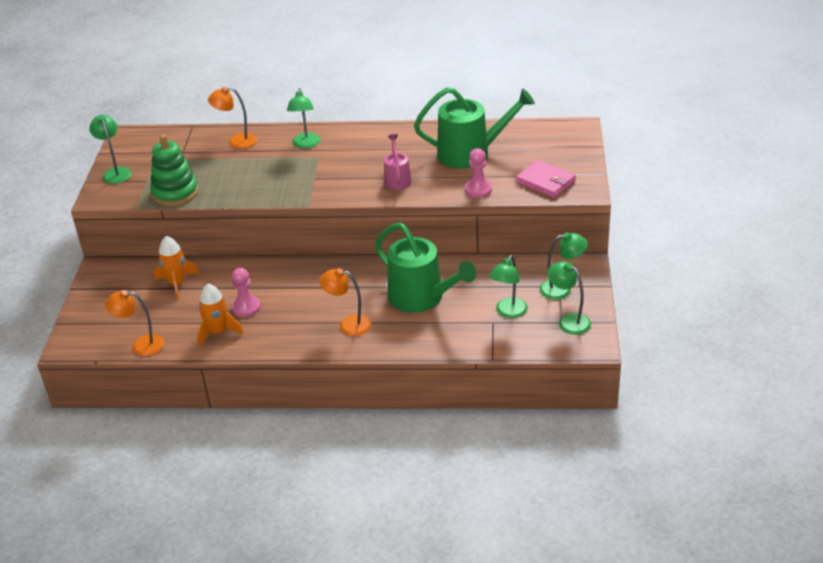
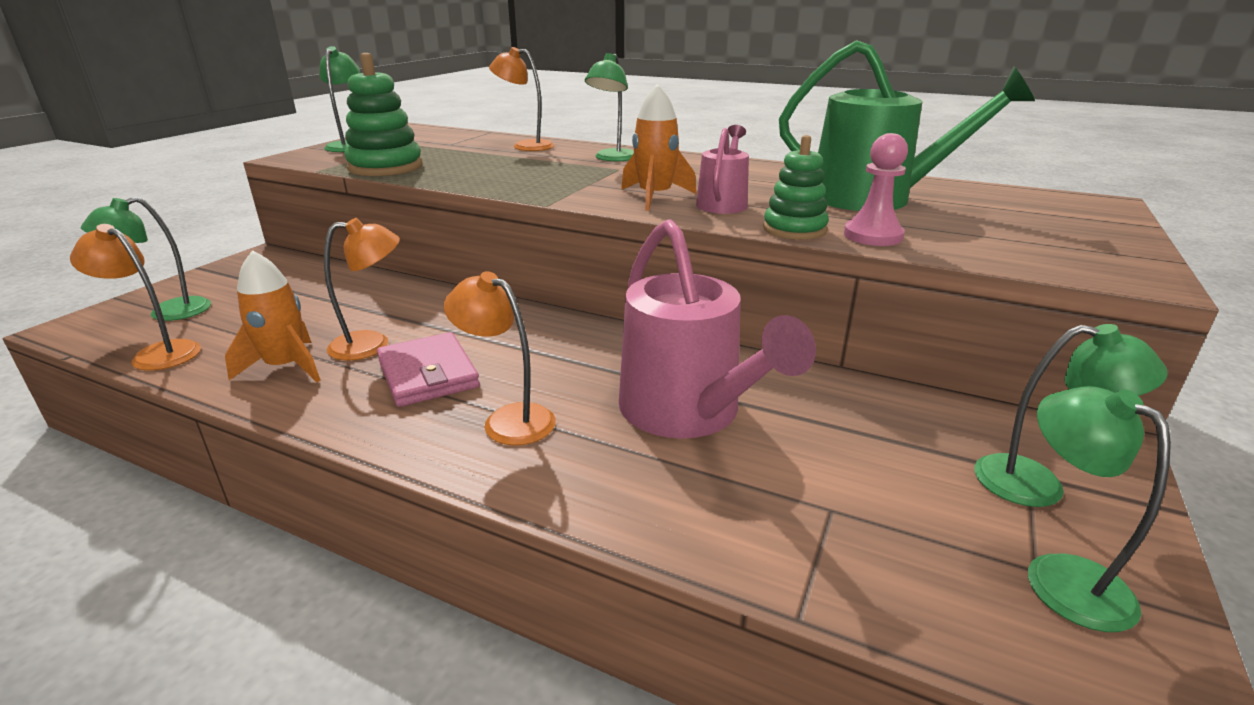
camera: 20 degrees right, 10 degrees down
(177, 283) = (322, 292): orange rocket -> orange rocket (654, 197)
(246, 307) = (372, 344): pink pawn -> orange lamp
(421, 298) = (687, 412): green watering can -> pink watering can
(441, 194) = (794, 229): none -> green stacking toy
(508, 312) = (881, 499): green lamp -> green lamp (167, 313)
(545, 182) = (1030, 249): pink wallet -> pink wallet (428, 374)

